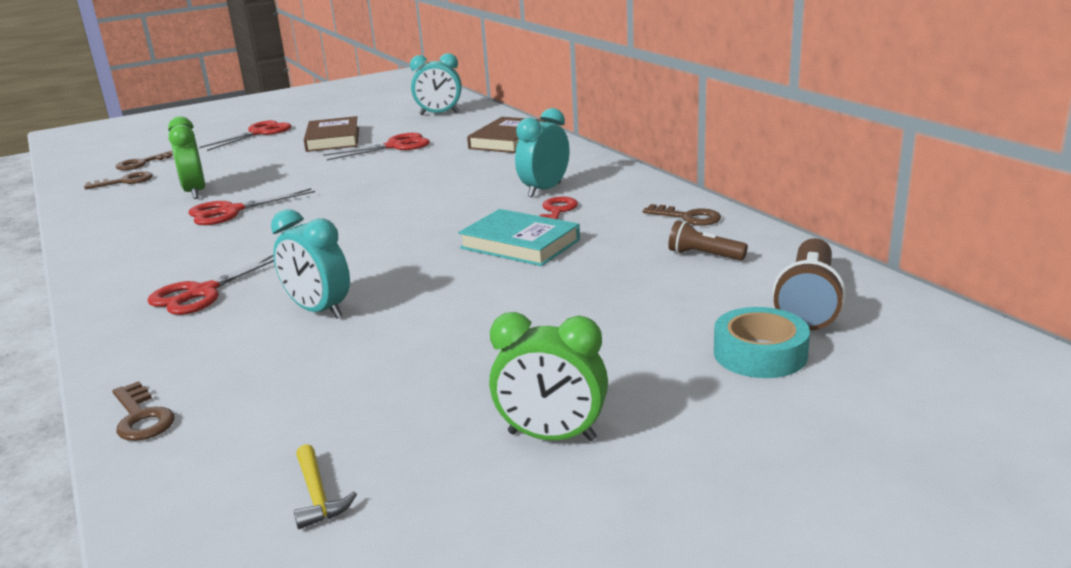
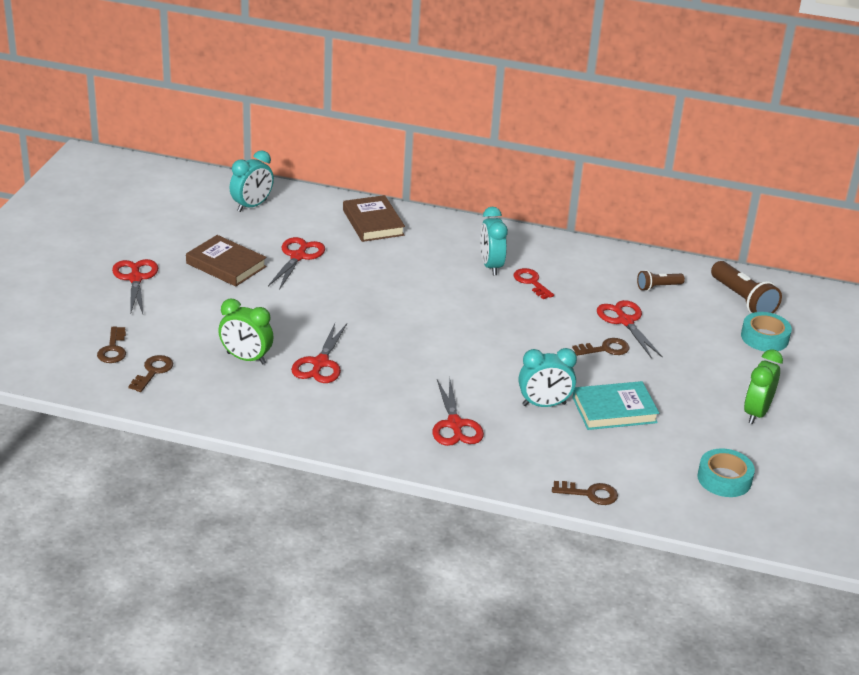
camera: 50 degrees left, 10 degrees up
(317, 495) = (724, 479): yellow hammer -> turquoise tape
(520, 244) = (557, 316): turquoise book -> turquoise book (614, 410)
(552, 436) = (756, 413): green clock -> green clock turned 150 degrees clockwise
(588, 272) = (625, 321): none -> red scissors
(687, 217) = (607, 260): brown key -> brown key (605, 349)

